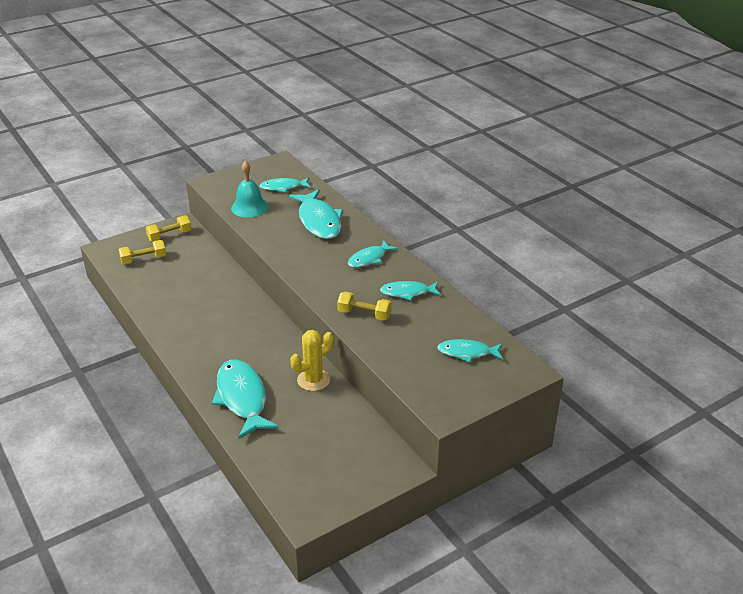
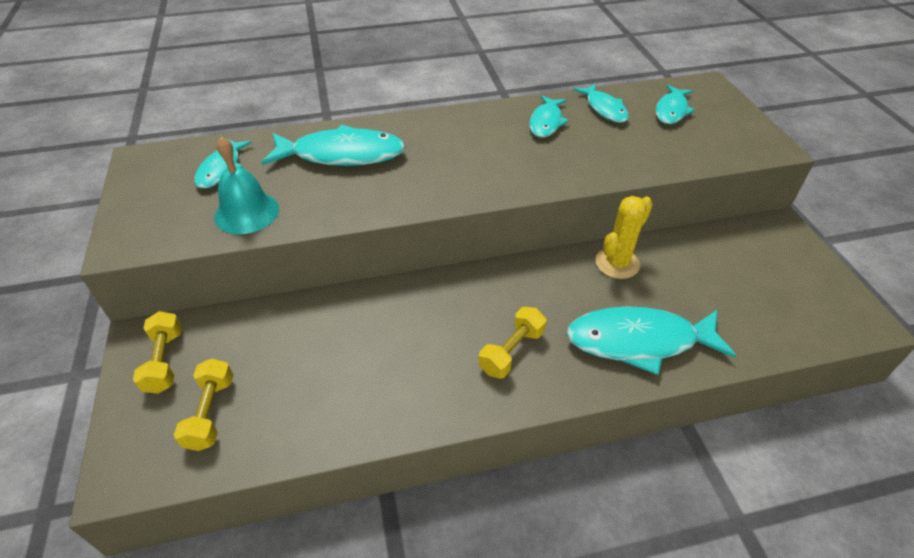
camera: 70 degrees left, 10 degrees up
(313, 380) = (617, 263): yellow cactus -> yellow cactus turned 60 degrees clockwise
(364, 314) = (578, 162): yellow dumbbell -> yellow dumbbell (512, 351)
(369, 259) = (460, 134): turquoise fish -> turquoise fish (604, 109)

